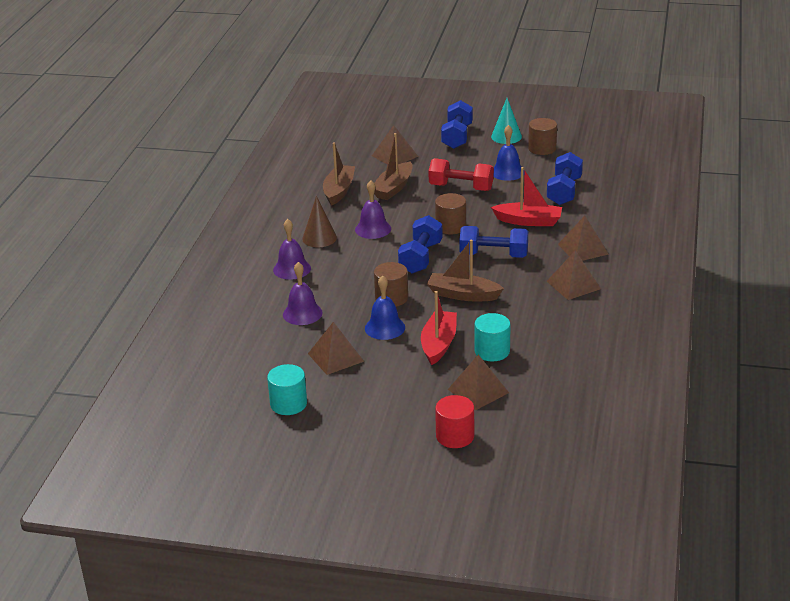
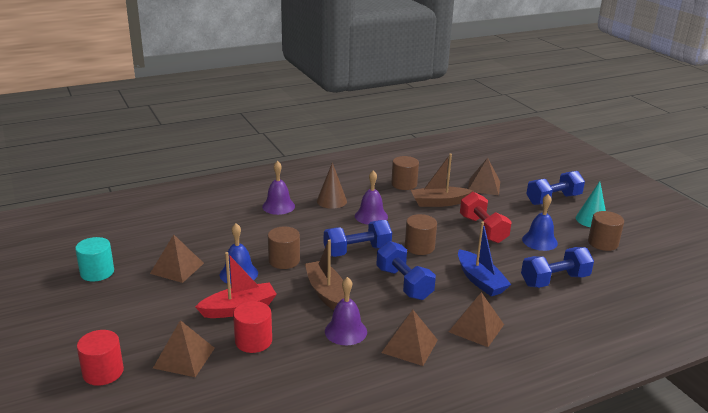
camera: 50 degrees right, 5 degrees down
(302, 313) = (224, 232): purple bell -> purple bell (346, 331)
(339, 191) = (404, 184): brown boat -> brown cylinder
(492, 351) = (253, 341): turquoise cylinder -> red cylinder
(528, 221) = (480, 280): red boat -> blue boat

